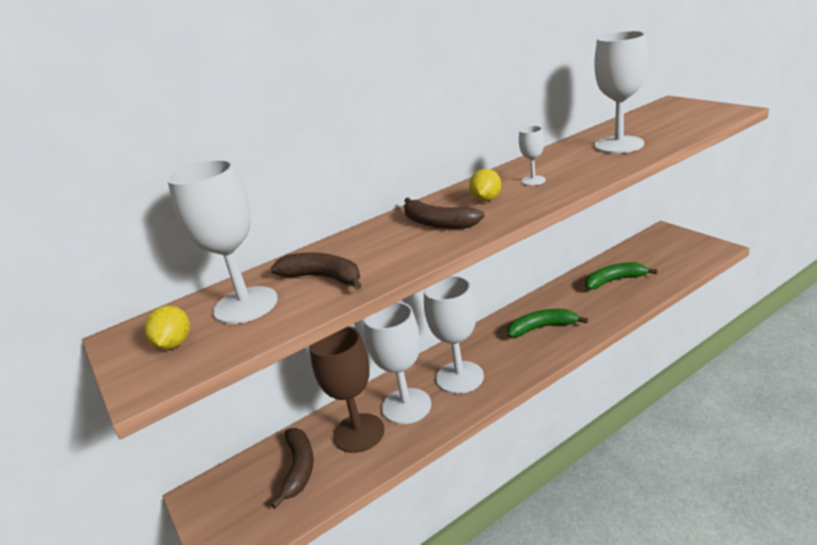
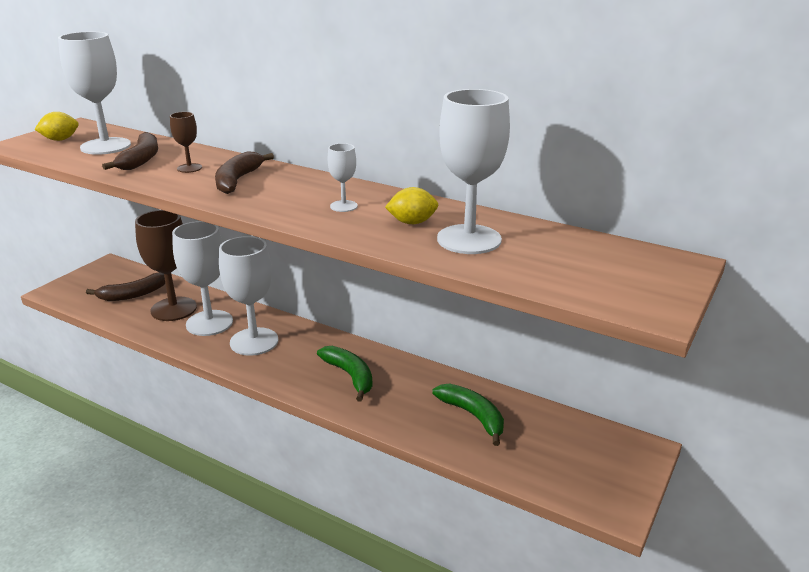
camera: 60 degrees right, 0 degrees up
(379, 248) = (189, 168): none -> brown goblet
(486, 199) = (292, 192): yellow lemon -> yellow lemon (412, 222)

